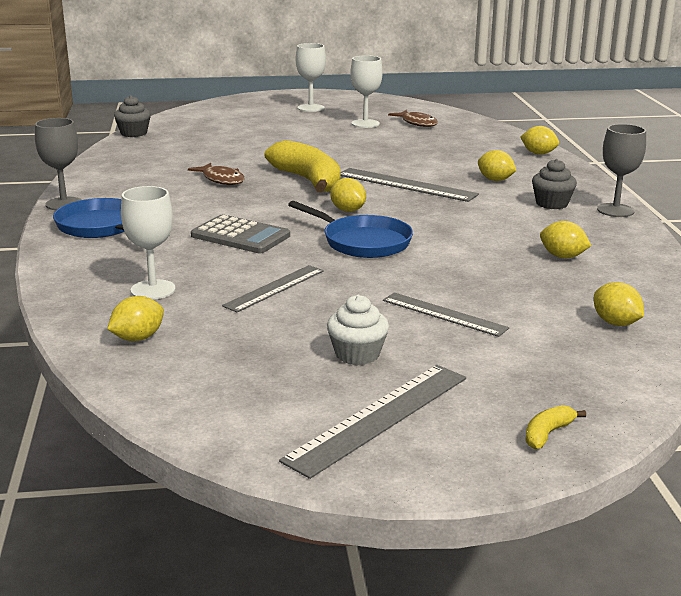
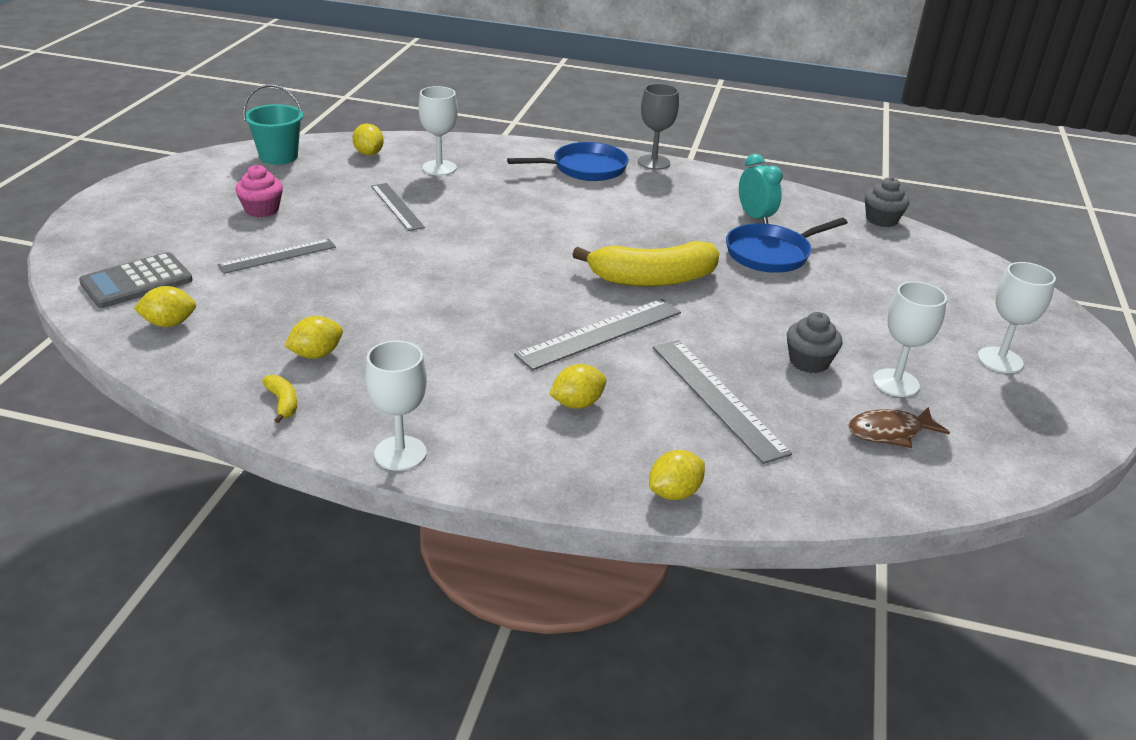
camera: 110 degrees right, 10 degrees up
(163, 163) = (755, 217): none -> turquoise clock
(193, 394) = (278, 156): none -> turquoise bucket
(221, 179) = (683, 235): brown fish -> none
(240, 236) = (517, 215): grey calculator -> grey calculator (136, 281)
(347, 210) = (543, 277): yellow lemon -> none
(357, 354) = (262, 210): white cupcake -> pink cupcake
(362, 242) = (454, 263): blue pan -> blue pan (771, 254)
(378, 417) = (182, 197): grey ruler -> grey ruler (718, 398)
(547, 434) = (90, 238): yellow banana -> yellow banana (283, 403)
(551, 204) = (462, 412): grey cupcake -> grey cupcake (809, 362)
(615, 210) = (400, 453): grey goblet -> white goblet

